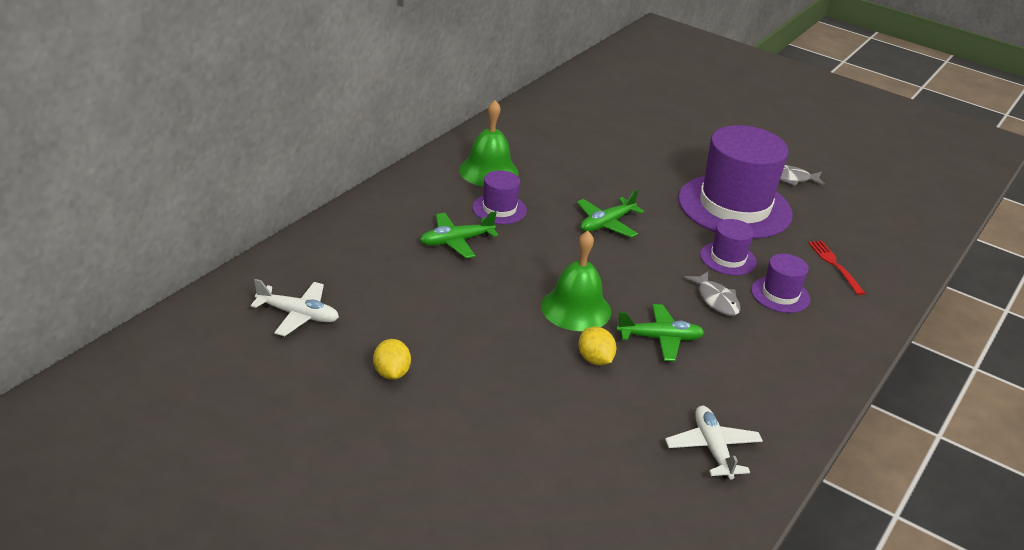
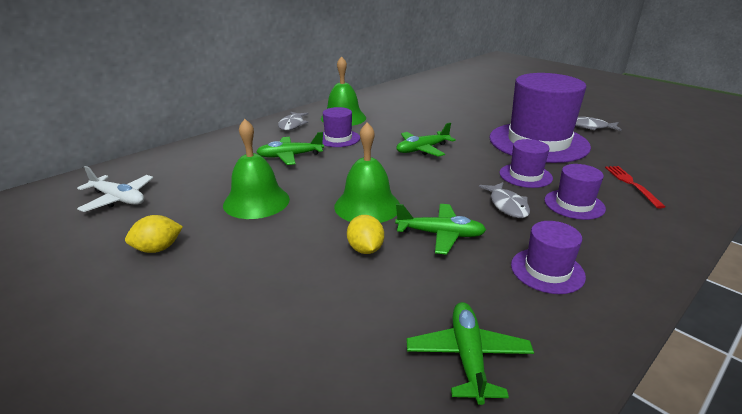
camera: 15 degrees right, 5 degrees down
(391, 373) = (158, 249): yellow lemon -> yellow lemon turned 60 degrees clockwise
(429, 187) = (292, 125): none -> grey fish
(455, 309) = (256, 201): none -> green bell
(712, 449) = (468, 357): white plane -> green plane
(763, 370) = (547, 270): none -> purple hat

